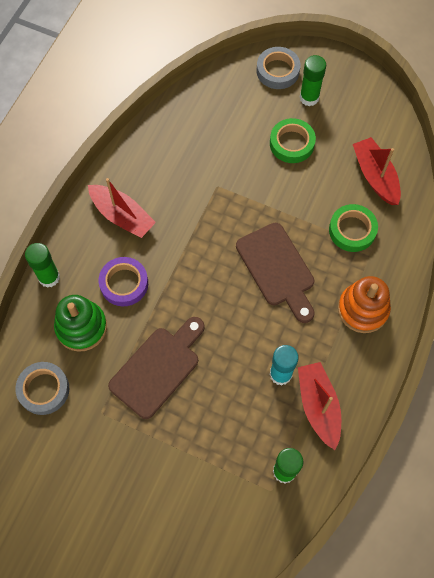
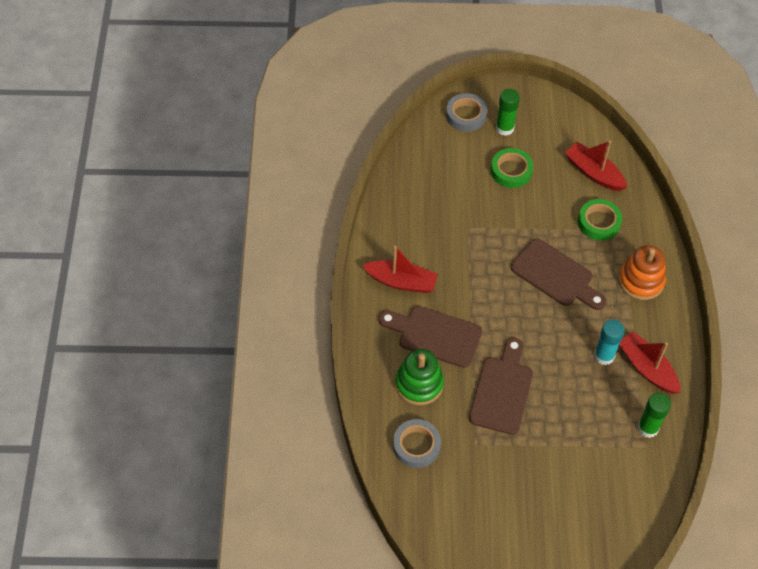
camera: 25 degrees left, 10 degrees down
(49, 277) = (367, 355): green glue stick -> none
(124, 283) = (435, 335): purple tape -> brown cutting board

